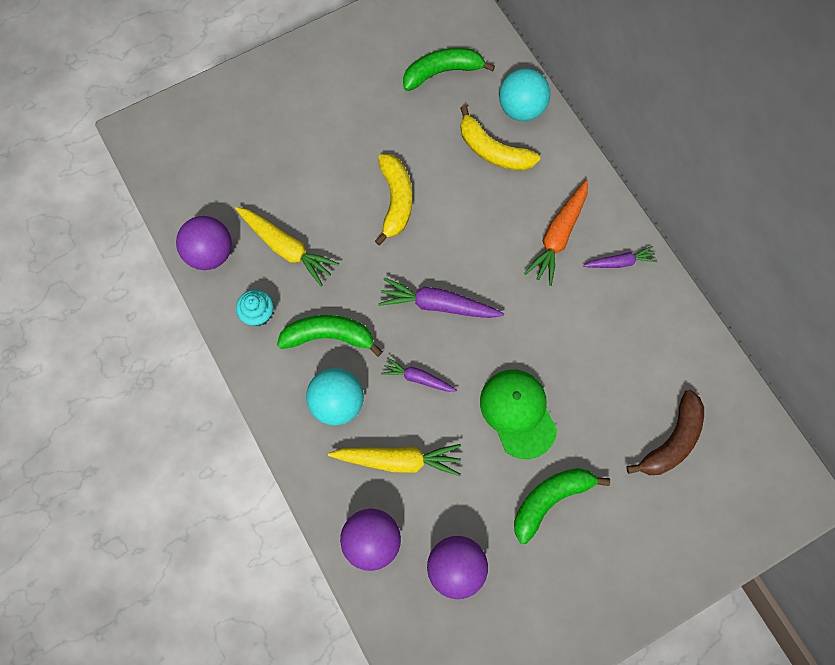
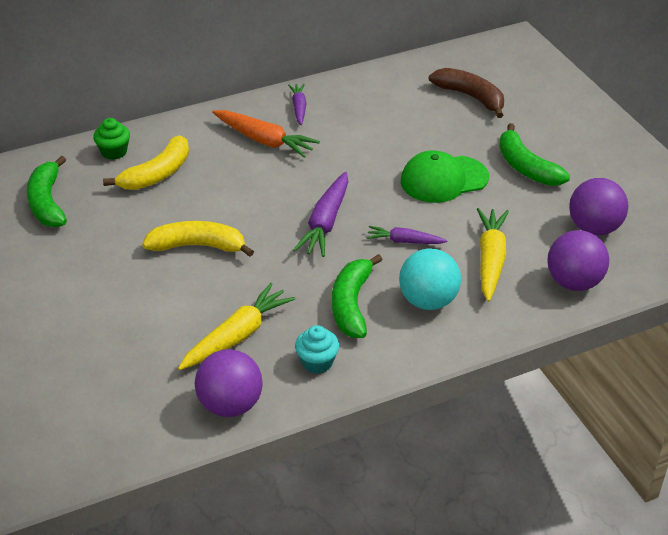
camera: 85 degrees left, 30 degrees down
(418, 378) = (404, 241): purple carrot -> purple carrot turned 75 degrees clockwise
(521, 109) = (114, 152): turquoise ball -> green cupcake

